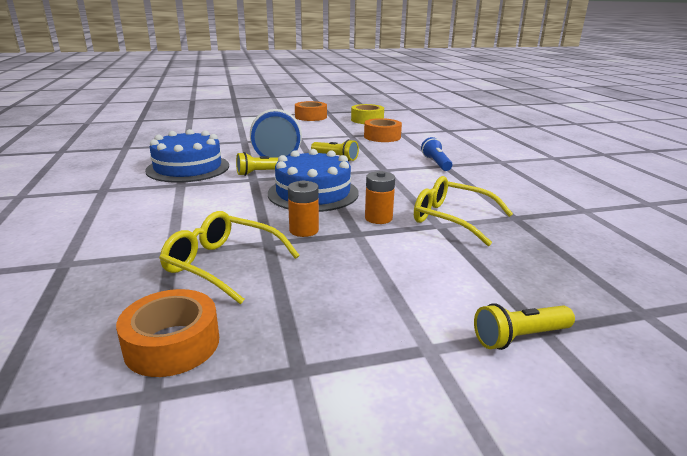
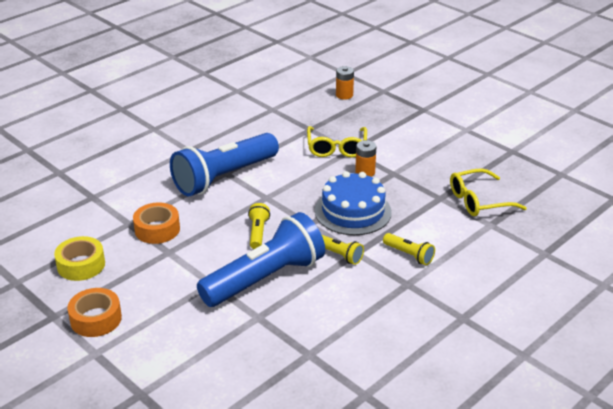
camera: 120 degrees left, 10 degrees up
(172, 344) = (539, 183): orange tape -> none
(188, 168) = (371, 303): blue cake -> none
(222, 264) = (478, 201): yellow glasses -> yellow glasses turned 75 degrees clockwise
(304, 230) = (412, 192): orange battery -> orange battery (344, 95)
(436, 163) = (224, 177): blue flashlight -> blue flashlight, size x2.35
(519, 337) = (435, 113): yellow flashlight -> yellow flashlight (409, 255)

